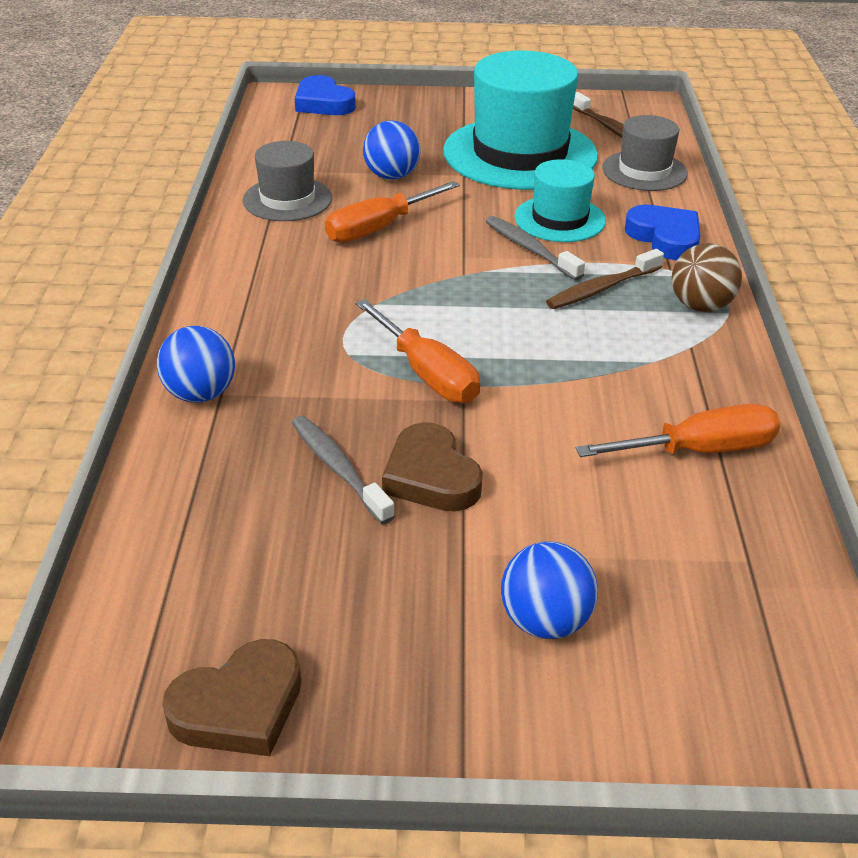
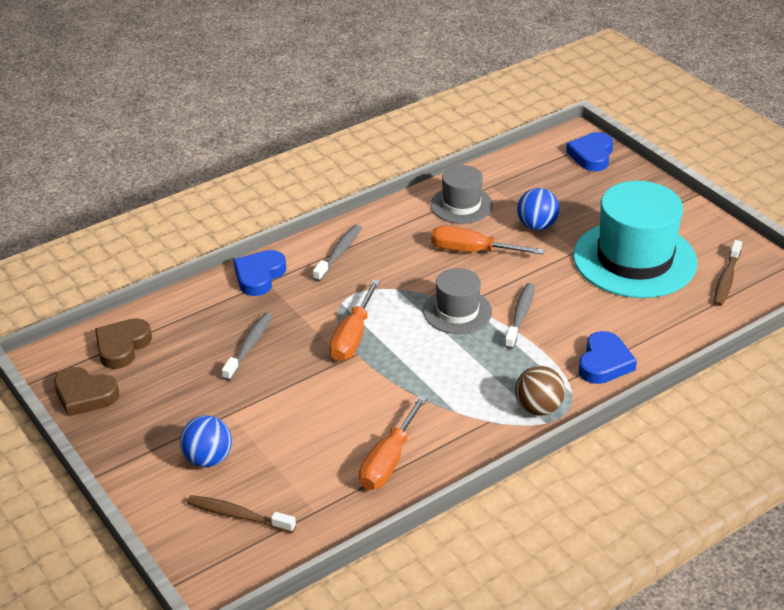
camera: 55 degrees right, 0 degrees up
(200, 394) = (259, 276): blue ball -> blue heart
(249, 313) = (339, 253): none -> grey toothbrush
(431, 476) = (273, 377): brown heart -> brown heart (122, 346)
(559, 219) = (571, 311): turquoise hat -> none
(601, 289) = (510, 361): brown toothbrush -> brown toothbrush (238, 515)
(644, 171) = (684, 319): grey hat -> grey hat (457, 311)
(699, 450) = (389, 460): orange screwdriver -> orange screwdriver turned 75 degrees clockwise

